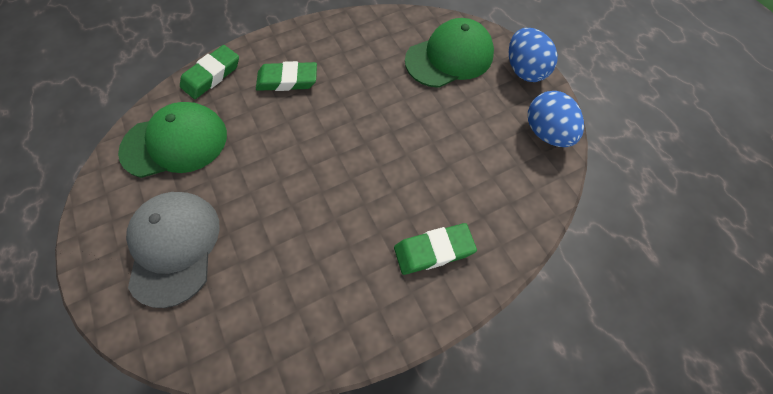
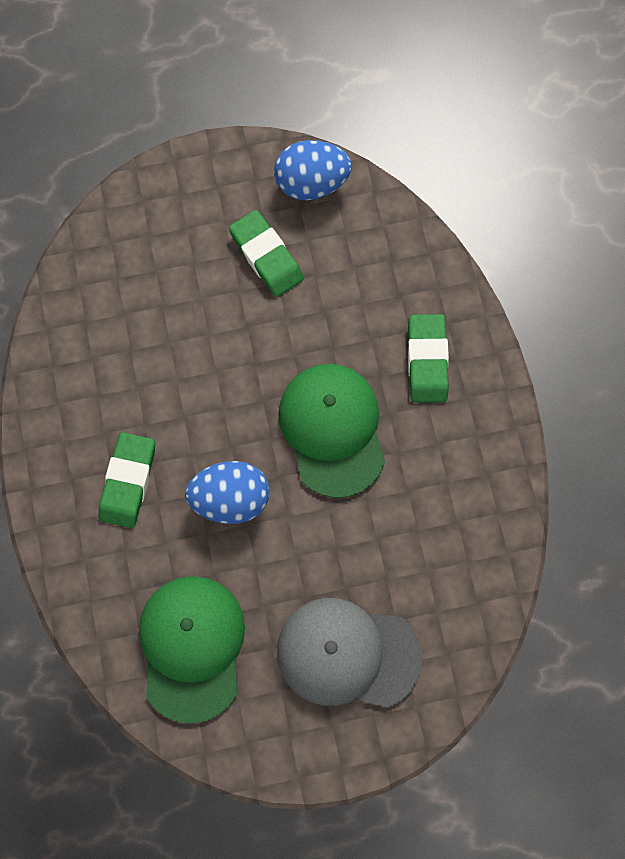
camera: 75 degrees left, 10 degrees up
(212, 75) = (84, 588): green eraser -> green eraser (266, 256)
(449, 57) = (156, 255): green cap -> green cap (332, 429)
(524, 70) = (208, 170): blue egg -> blue egg (230, 499)

